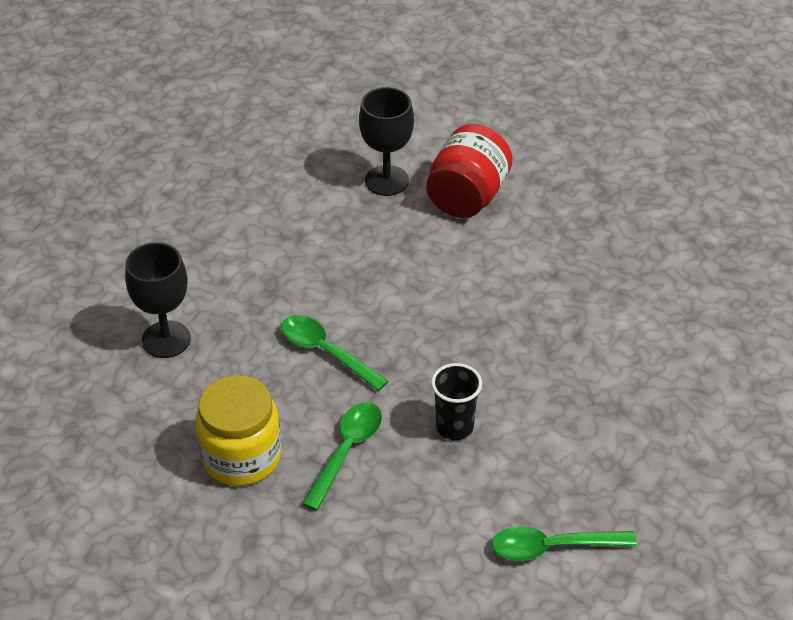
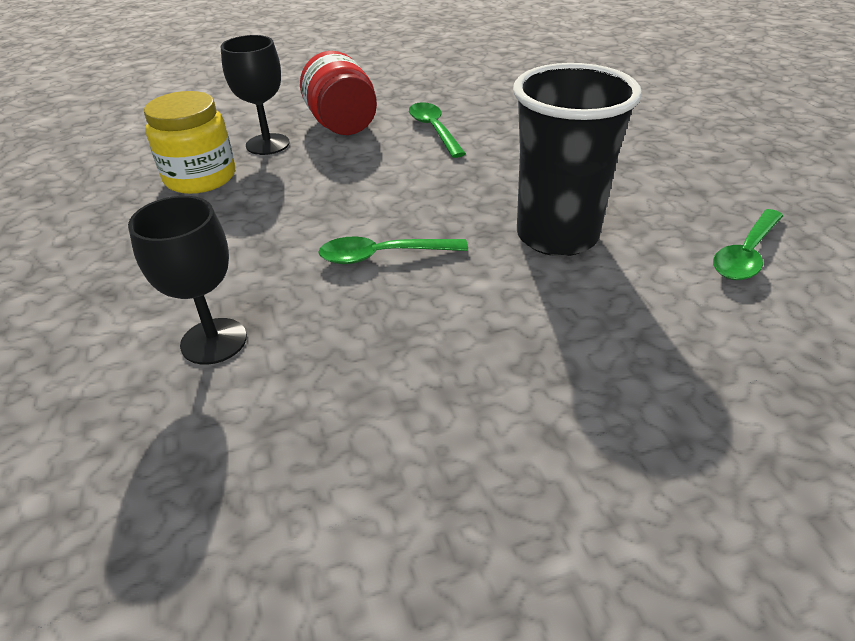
camera: 45 degrees left, 5 degrees down
(241, 456) = (432, 376): yellow jar -> yellow jar (200, 177)
(346, 451) = (512, 305): green spoon -> green spoon (434, 130)
(454, 427) = (557, 236): black cup -> black cup, size x2.04

